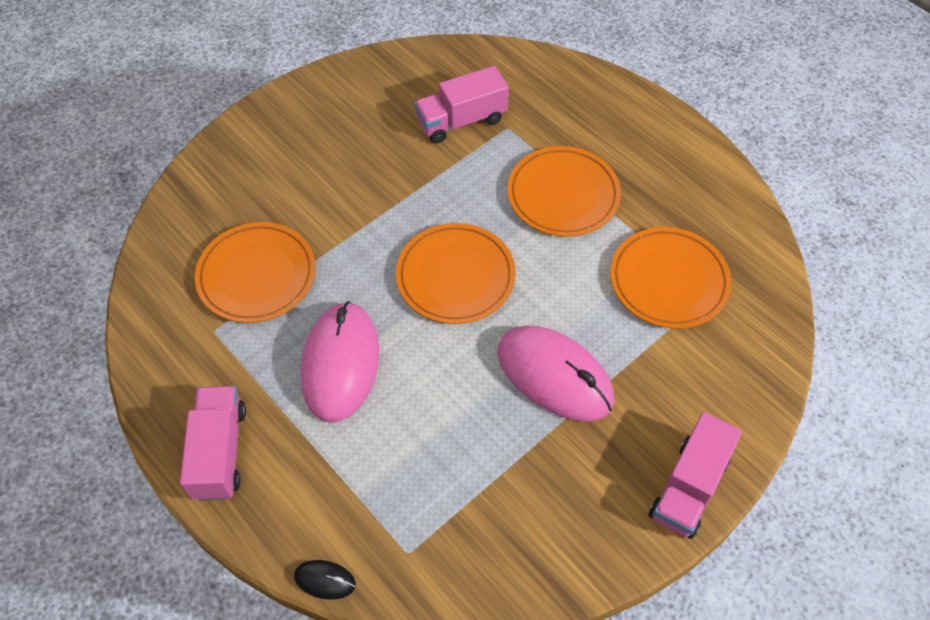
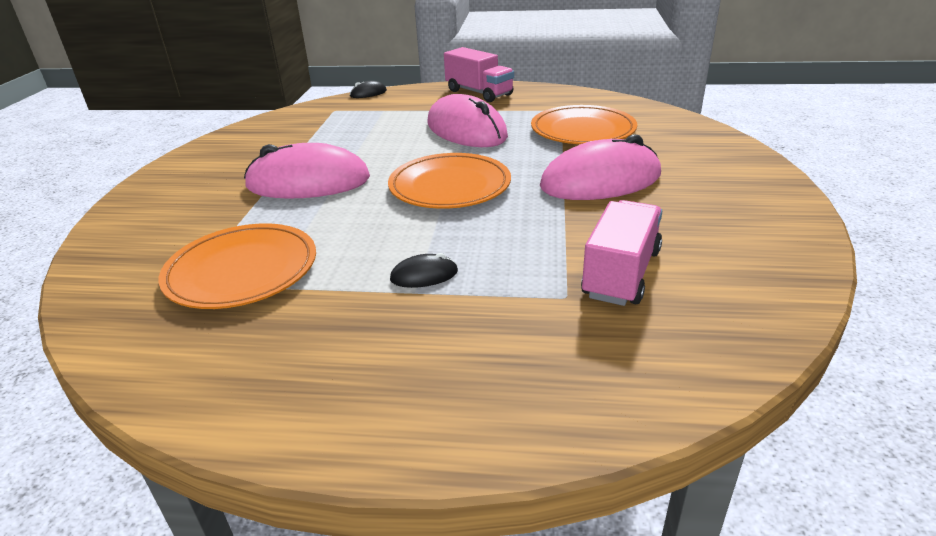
camera: 140 degrees right, 25 degrees down
(352, 199) = (600, 181): none -> pink mouse
(563, 195) = (424, 275): orange plate -> black mouse
(688, 487) = (158, 184): pink truck -> none

